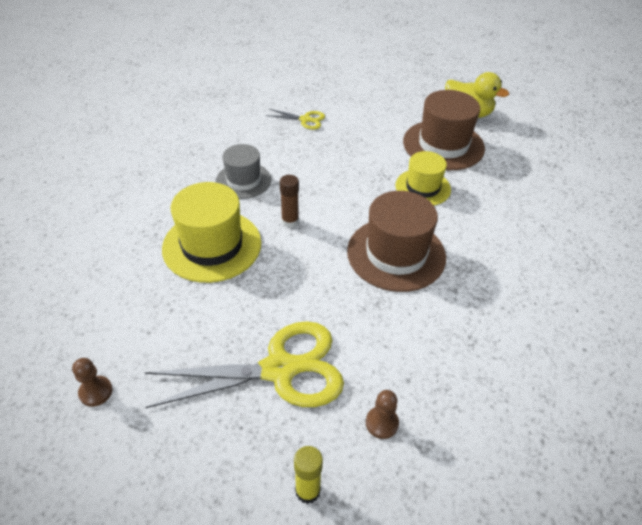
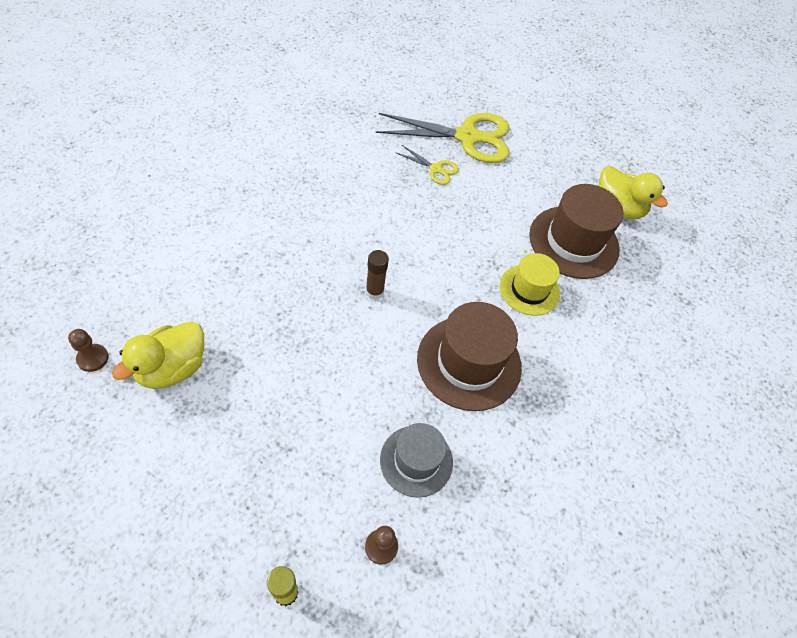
camera: 10 degrees right, 10 degrees up
(96, 392) = (128, 427): brown pawn -> brown pawn (93, 358)
(122, 330) = (172, 368): none -> yellow duck
(212, 245) = (287, 298): yellow hat -> none
(243, 180) = (344, 228): grey hat -> grey hat (416, 461)
(279, 369) = (304, 457): yellow scissors -> yellow scissors (467, 137)

